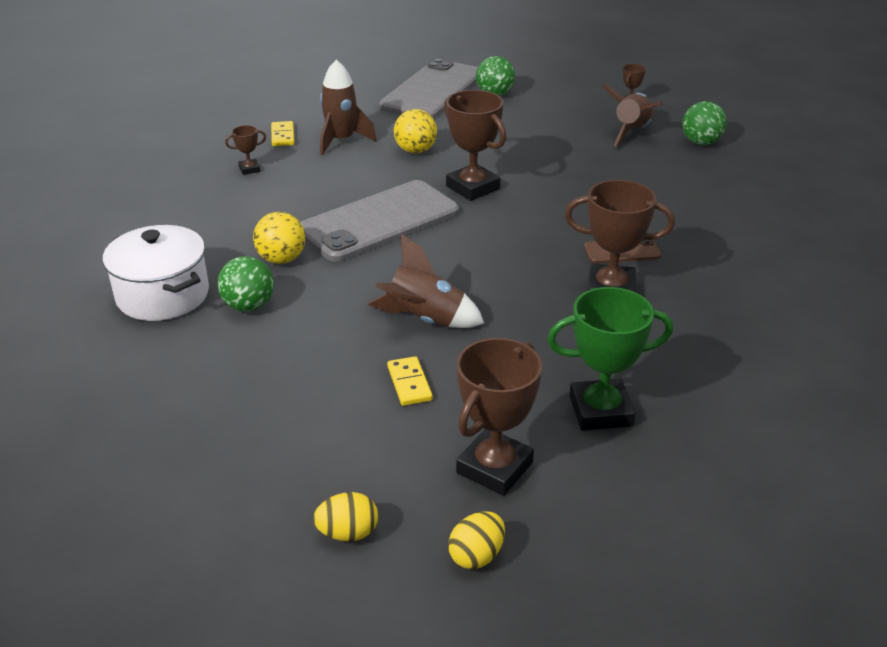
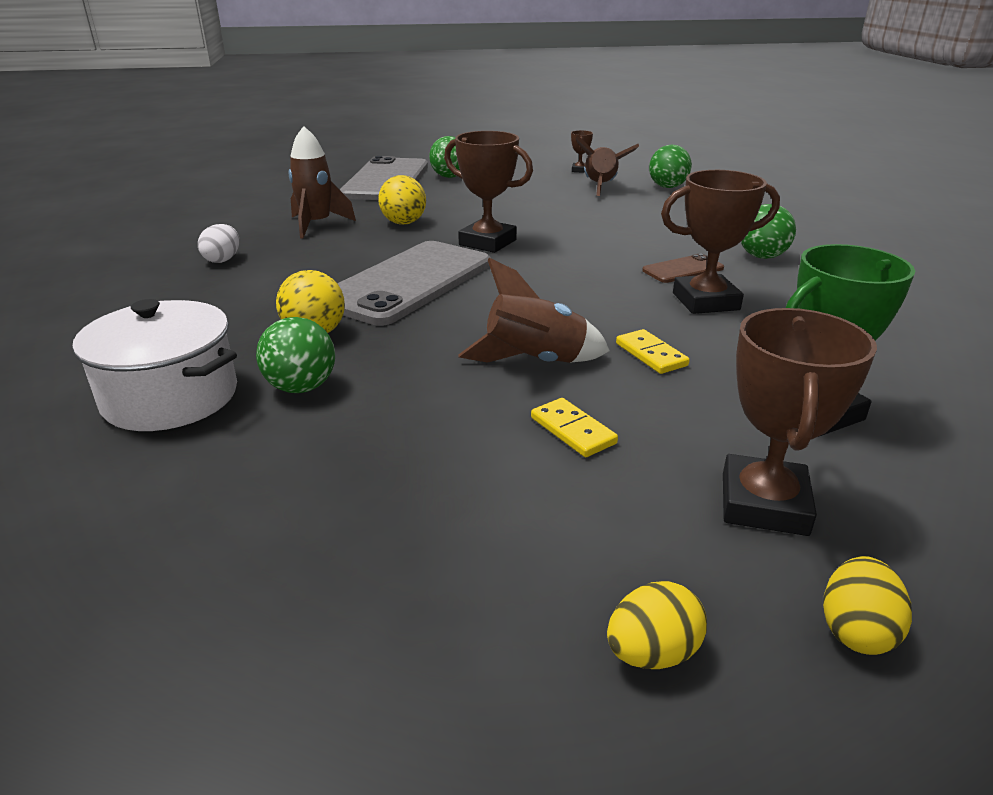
camera: 20 degrees left, 5 degrees down
(249, 169) = (223, 260): brown trophy -> white egg
(282, 136) = (246, 229): yellow domino -> yellow domino (651, 354)
(710, 250) = (762, 256): none -> green ball

